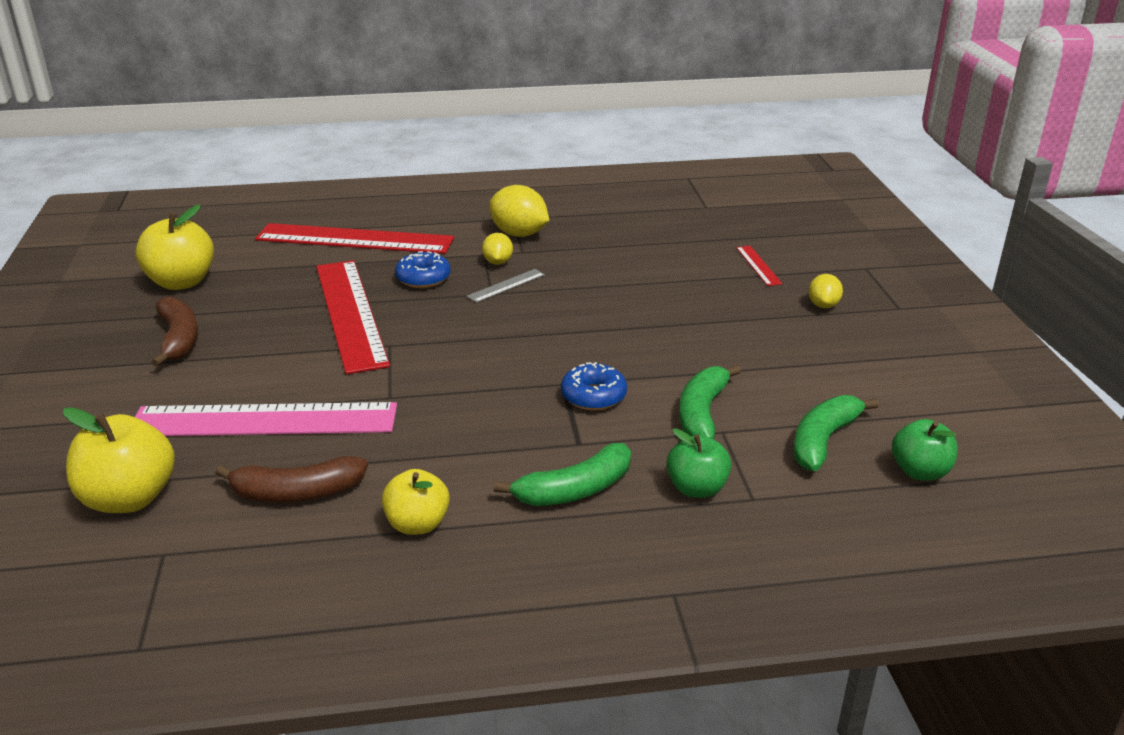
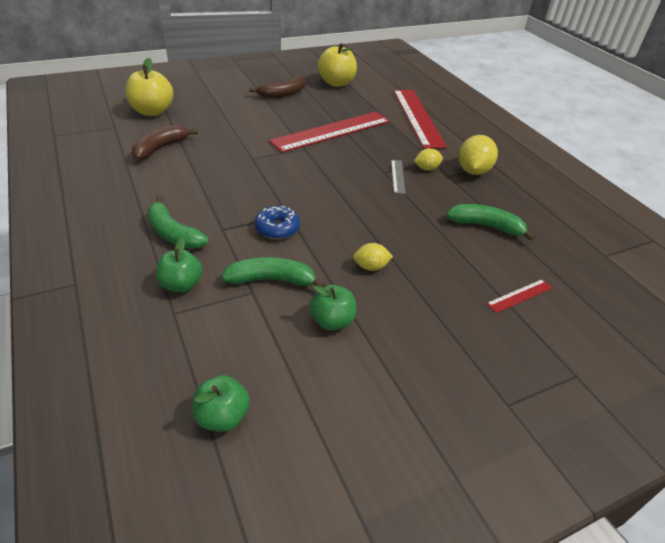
camera: 70 degrees right, 10 degrees up
(264, 420) = (219, 128): pink ruler -> none
(296, 493) = (161, 148): brown banana -> brown banana turned 60 degrees clockwise
(417, 524) = (138, 185): yellow apple -> none
(423, 278) = (386, 146): blue donut -> none
(506, 286) = (397, 176): grey ruler -> grey ruler turned 60 degrees clockwise
(782, 381) = (332, 321): none -> green apple
(823, 305) = (475, 343): yellow lemon -> yellow lemon (371, 267)
(823, 440) = (254, 350): green banana -> green banana (486, 226)

